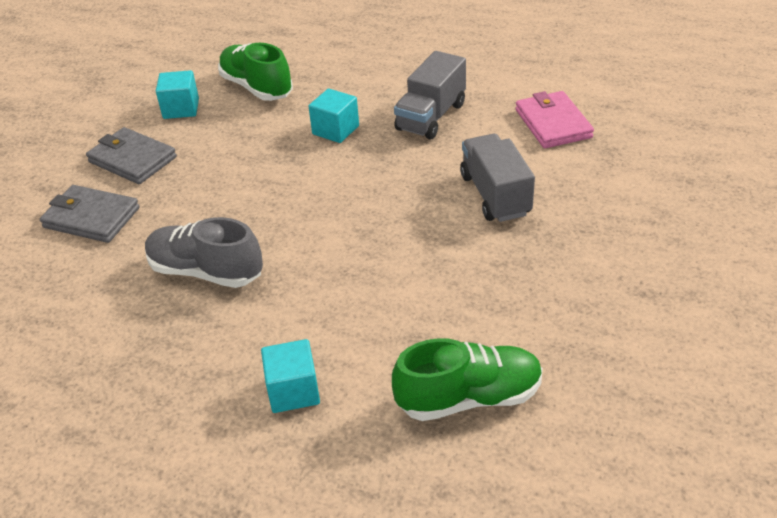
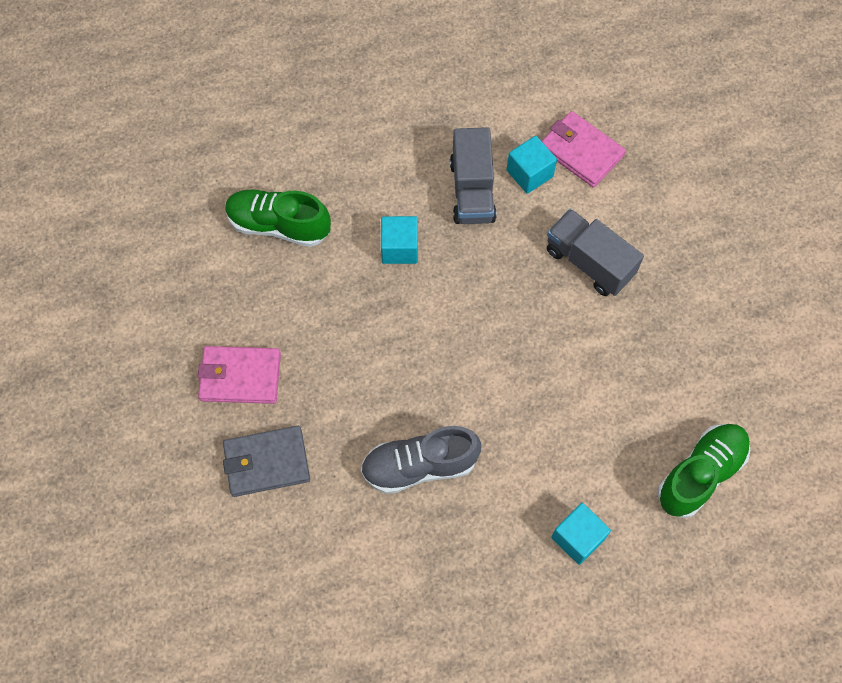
camera: 35 degrees left, 25 degrees up
(132, 159) = (240, 376): grey wallet -> pink wallet
(181, 108) = (228, 289): turquoise cube -> turquoise cube (529, 173)

